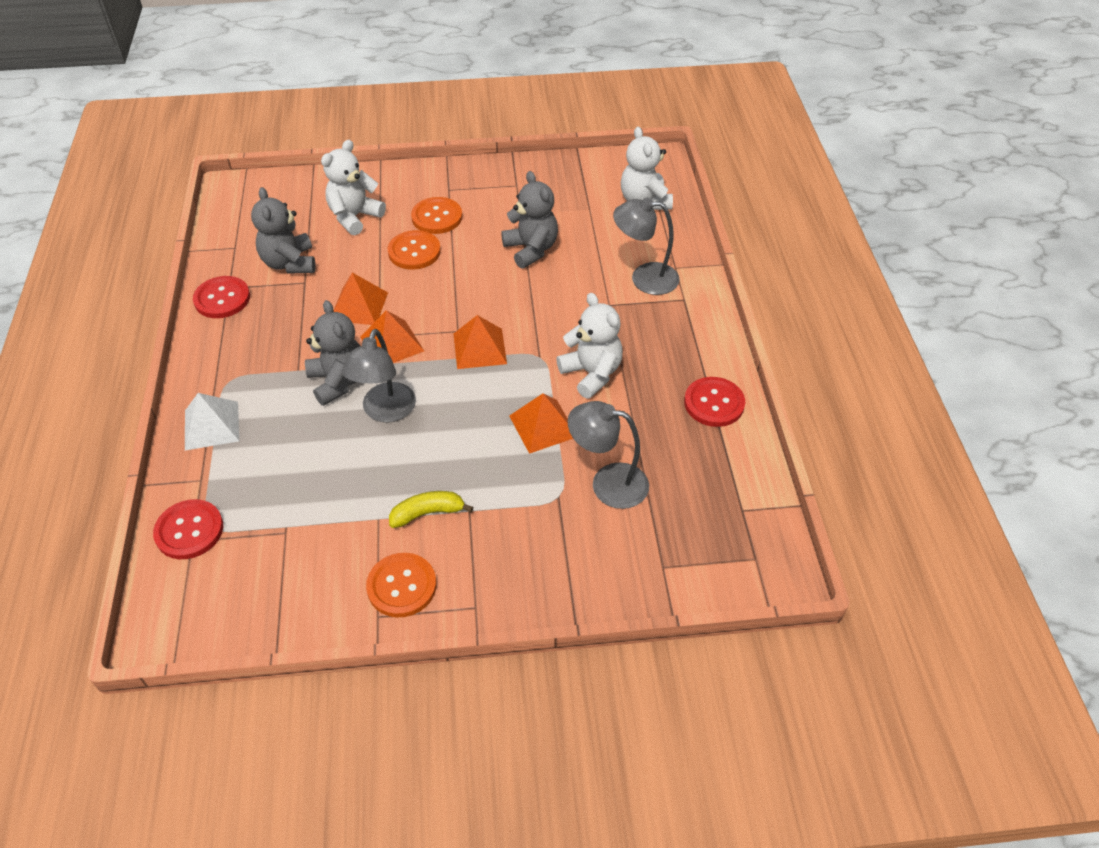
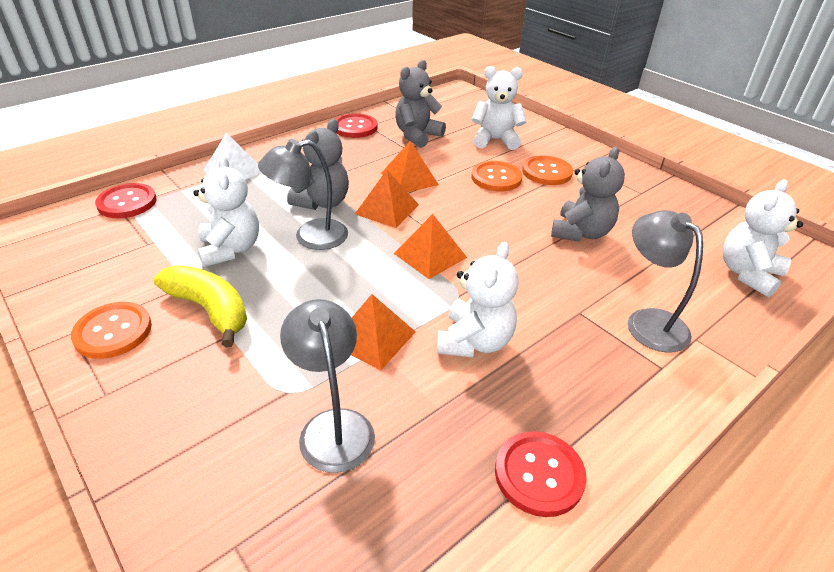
camera: 55 degrees right, 10 degrees down
(353, 472) = (231, 249): none -> white teddy bear
(427, 513) = (210, 310): yellow banana -> yellow banana, size x1.51

